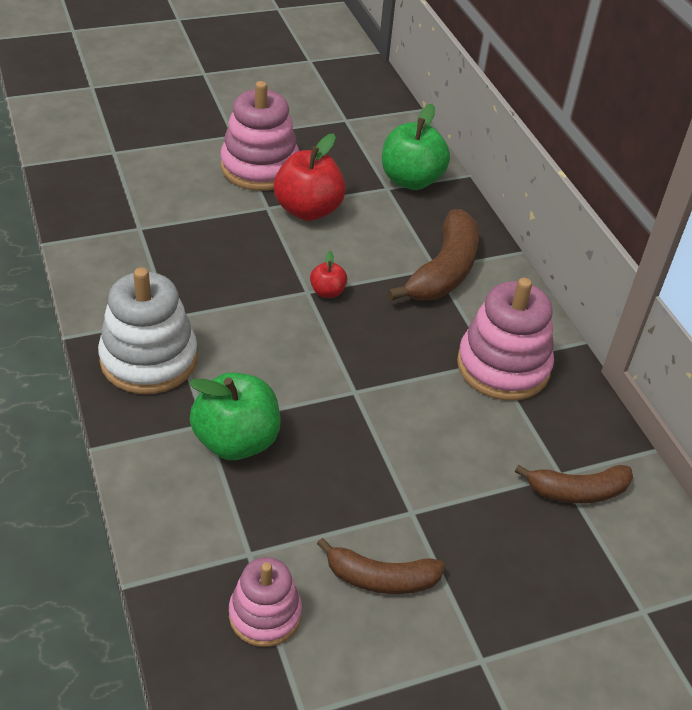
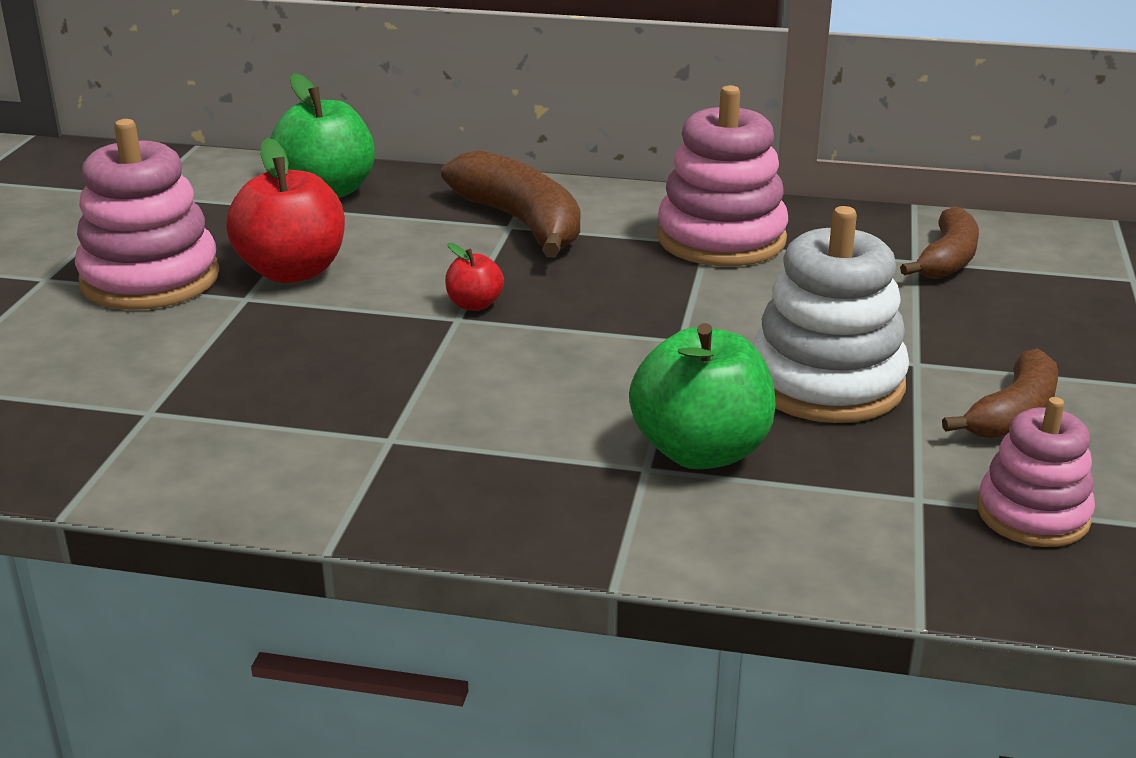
camera: 55 degrees left, 15 degrees down
(149, 359) = (465, 481): white stacking toy -> white stacking toy (826, 383)

